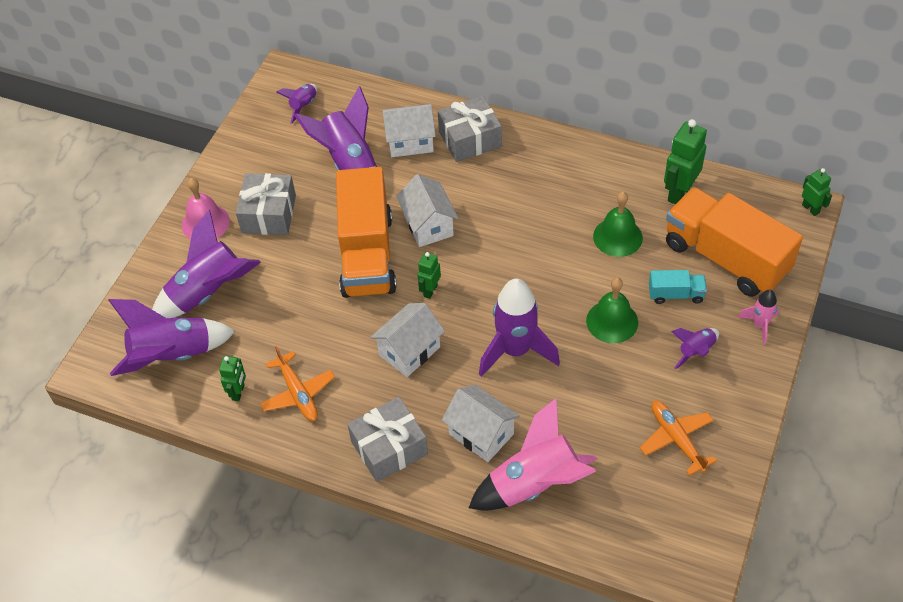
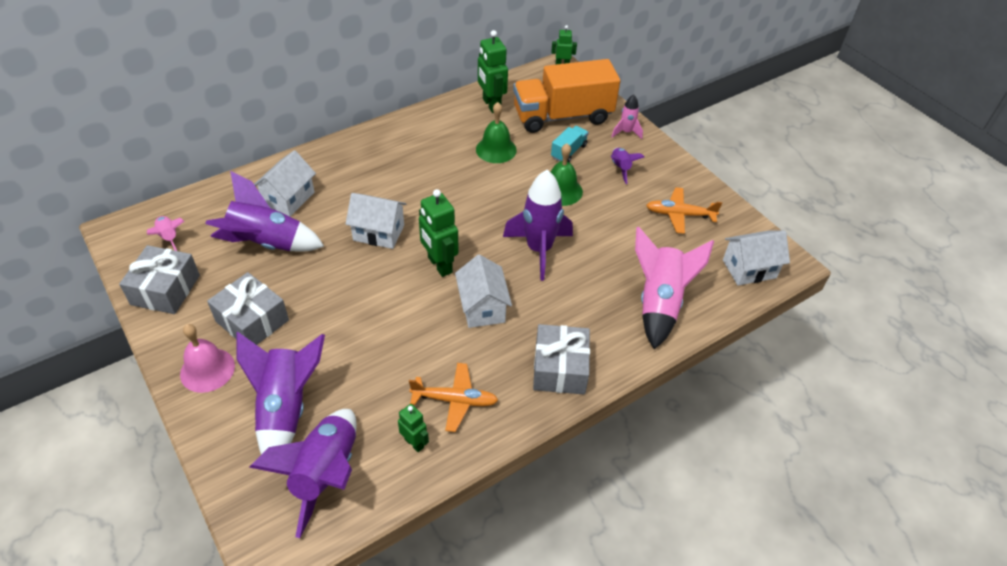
camera: 60 degrees left, 5 degrees down
(303, 106) = (169, 238): purple rocket -> pink rocket
(367, 255) = (366, 282): orange truck -> none
(430, 290) = (439, 265): green robot -> green robot, size x1.75
(470, 139) = (327, 168): grey gift -> grey gift (165, 290)
(481, 434) = (593, 308): white house -> white house (749, 269)

